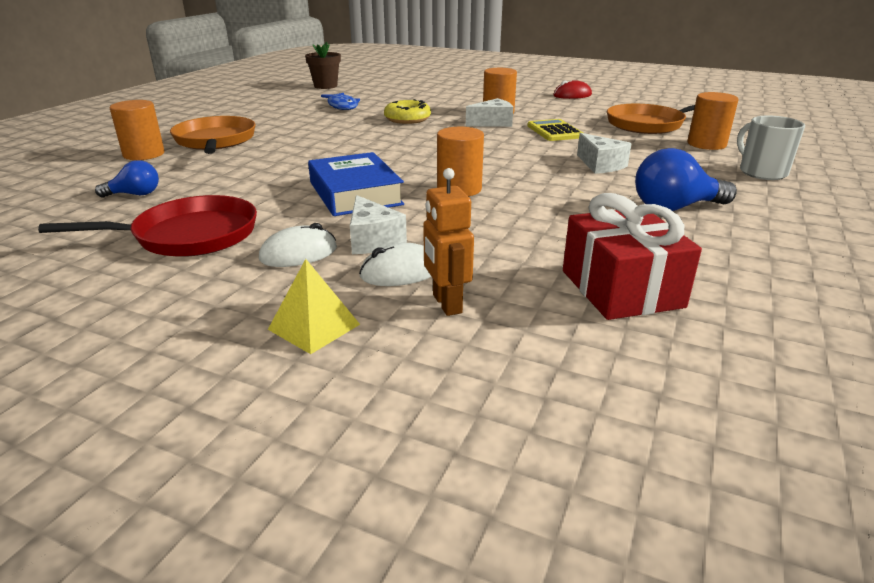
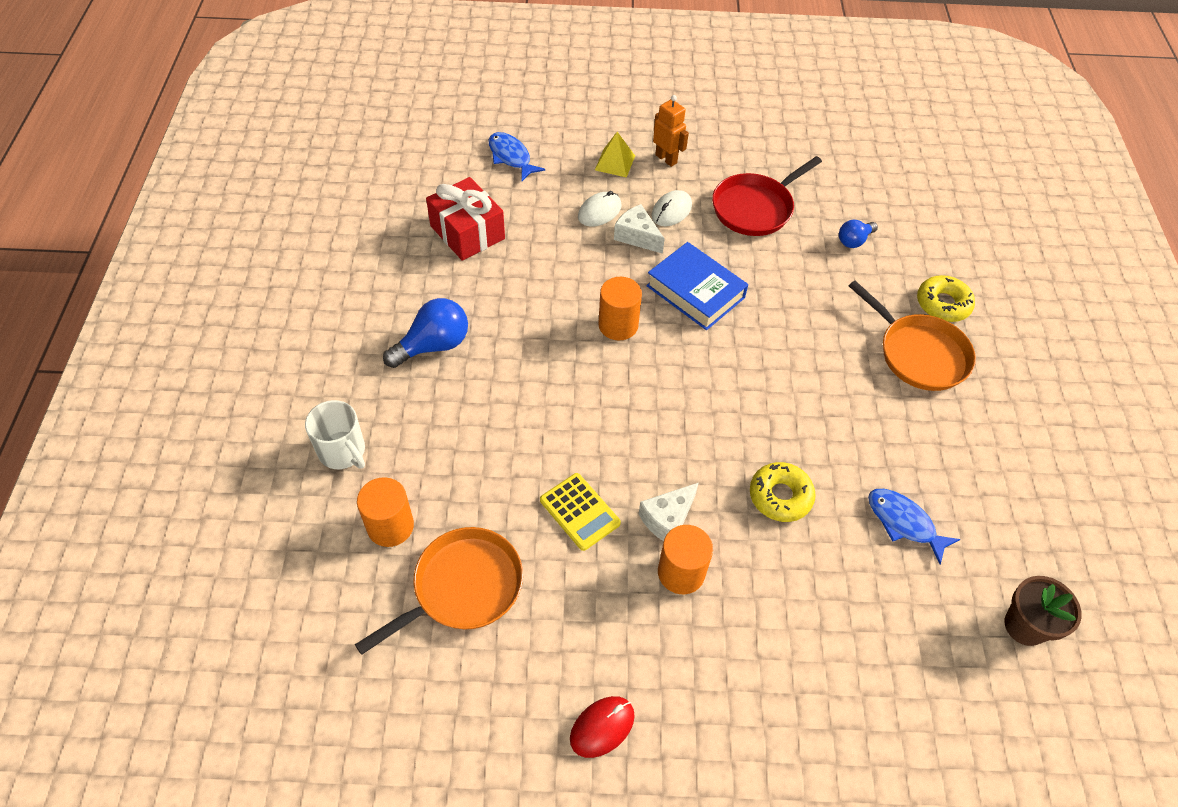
camera: 155 degrees right, 25 degrees up
(144, 154) = (942, 304): orange cylinder -> yellow donut
(446, 304) = (559, 194): orange robot -> orange robot (666, 159)
(505, 382) = (511, 157): none -> blue fish
(600, 165) = (506, 418): white cheese -> none

